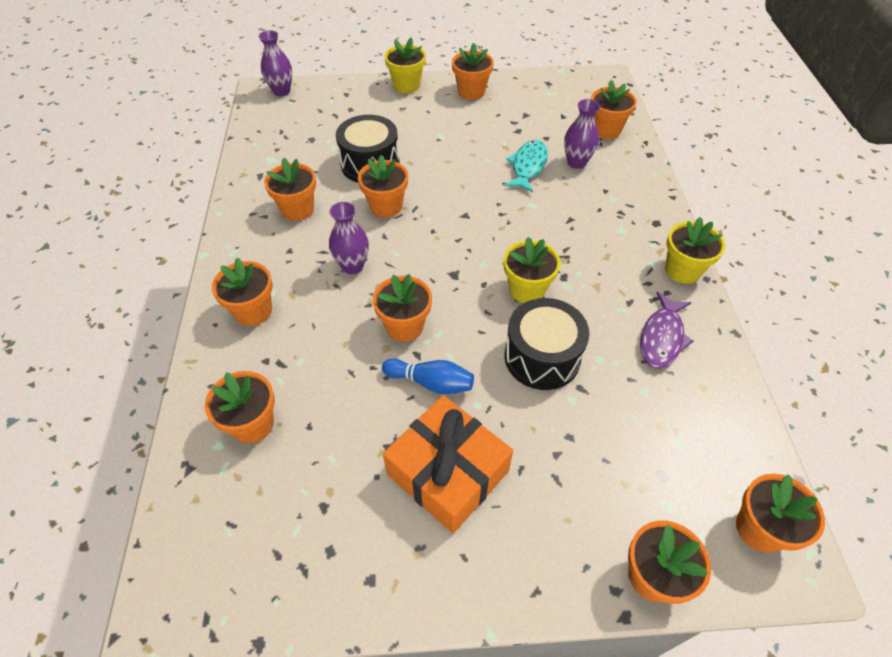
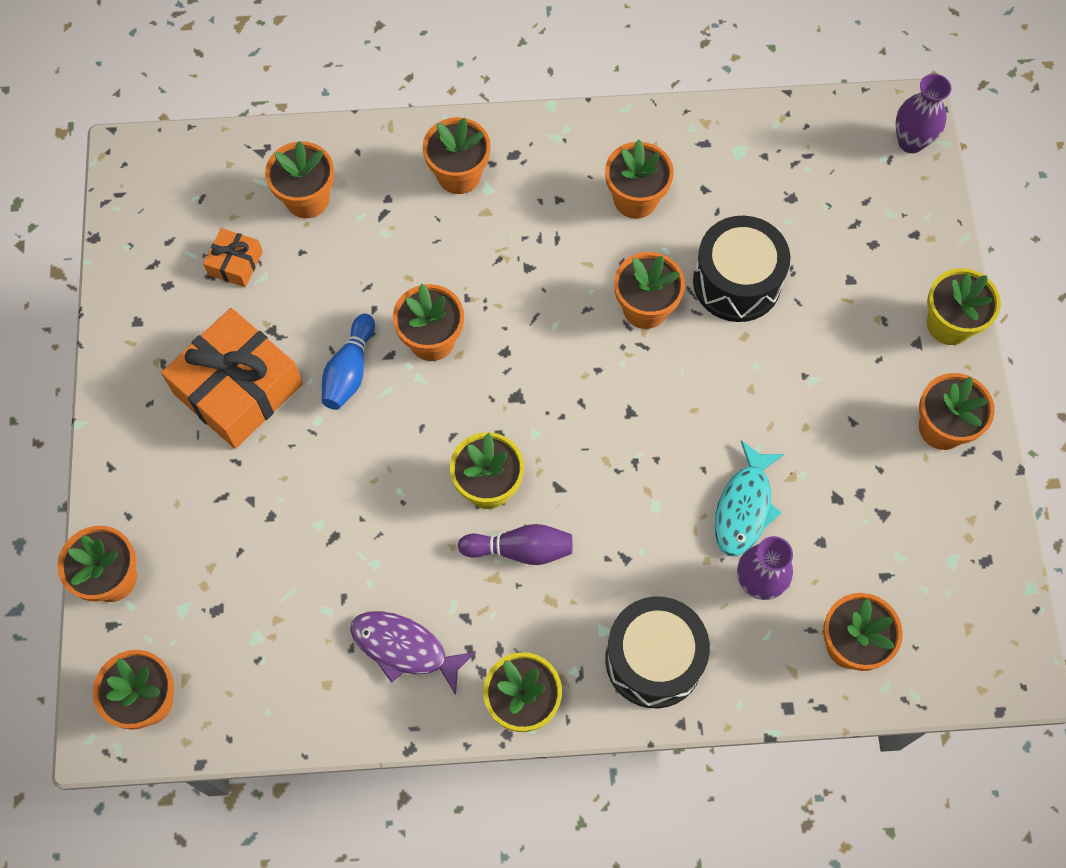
camera: 90 degrees right, 15 degrees up
(313, 484) = (235, 263): none -> orange gift
(352, 266) = (531, 275): purple vase -> none
(528, 166) = (744, 507): turquoise fish -> turquoise fish turned 90 degrees clockwise
(542, 357) = (380, 496): black drum -> black drum (653, 659)
(573, 272) = (520, 550): none -> purple bowling pin

